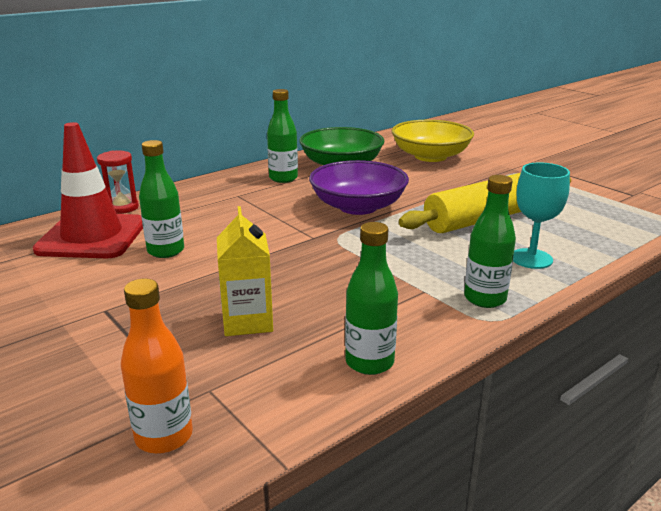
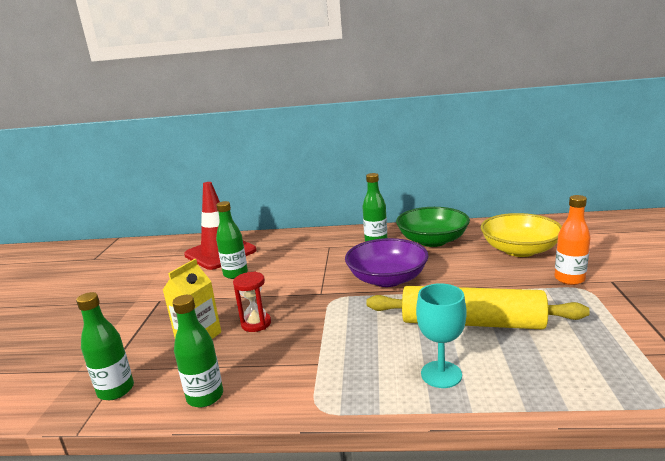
camera: 45 degrees right, 5 degrees down
(122, 207) = (260, 238): red hourglass -> red hourglass (256, 323)
(164, 436) = (71, 384): orange bottle -> orange bottle (569, 279)
(485, 299) = (345, 390): green bottle -> green bottle (116, 390)

